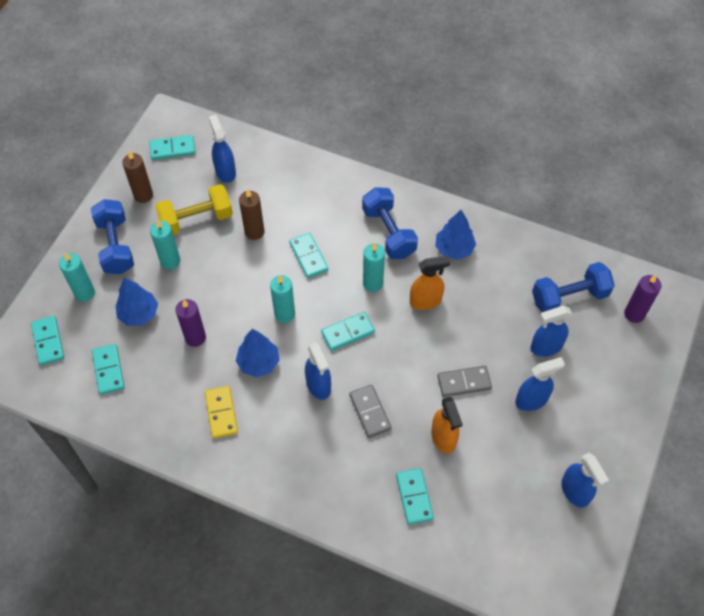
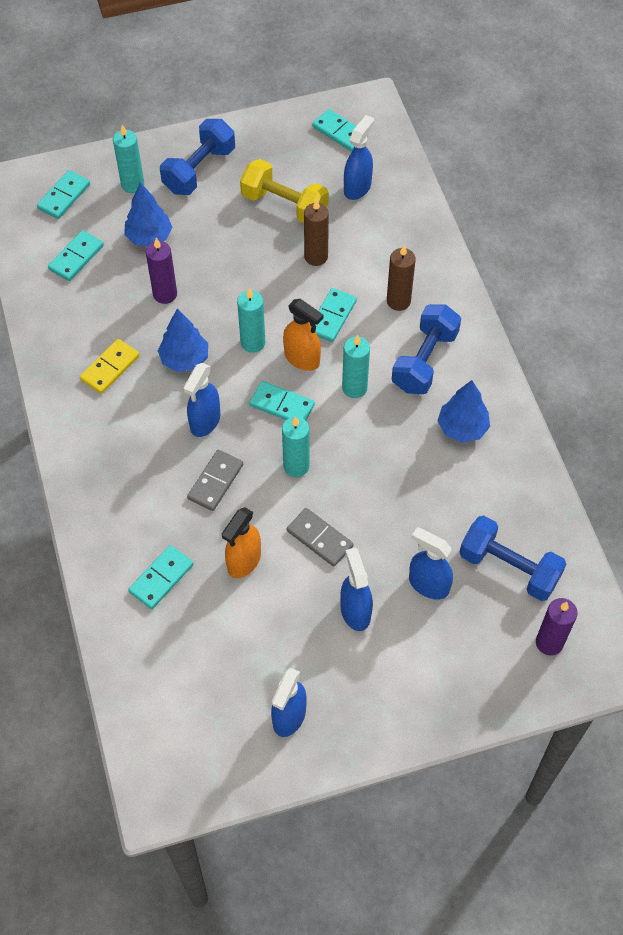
camera: 50 degrees right, 0 degrees up
(143, 195) = (269, 149): brown candle -> brown candle (398, 301)
(170, 261) = (222, 219): turquoise candle -> turquoise candle (296, 466)
(426, 301) = (378, 445): orange spray bottle -> orange spray bottle (302, 359)
(531, 400) = (355, 611): blue spray bottle -> blue spray bottle turned 135 degrees counterclockwise

